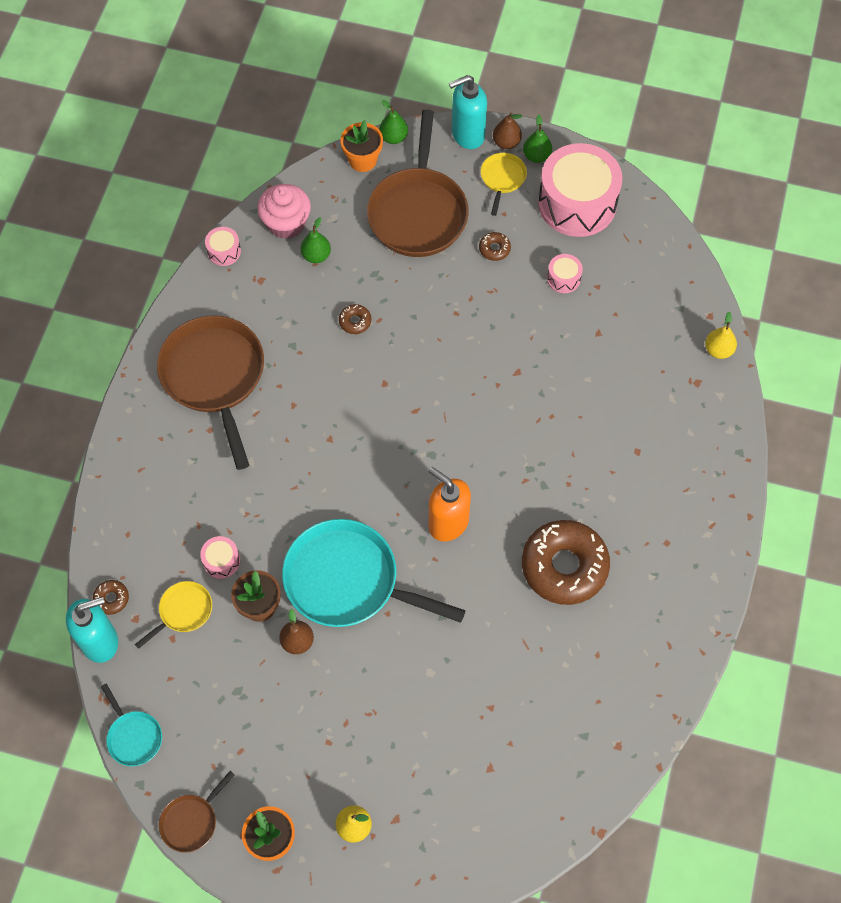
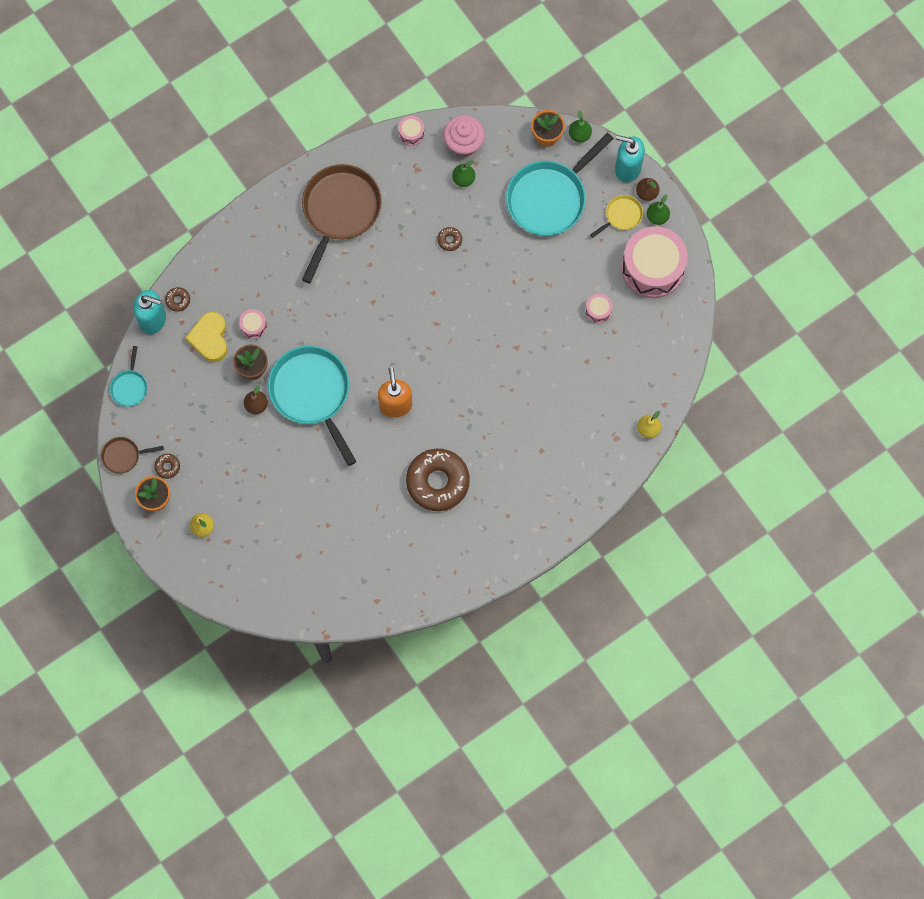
camera: 40 degrees right, 10 degrees up
(183, 611) = (210, 338): yellow pan -> yellow heart
(418, 212) = (549, 198): brown pan -> turquoise pan
(494, 249) = (574, 258): brown donut -> brown donut (167, 467)

